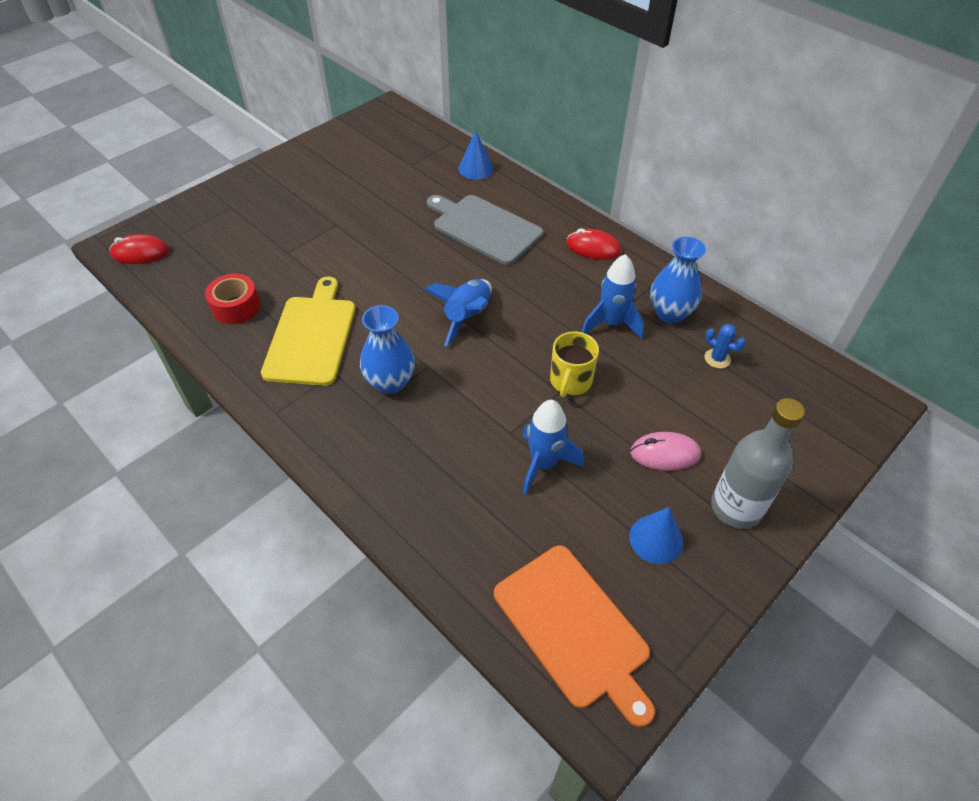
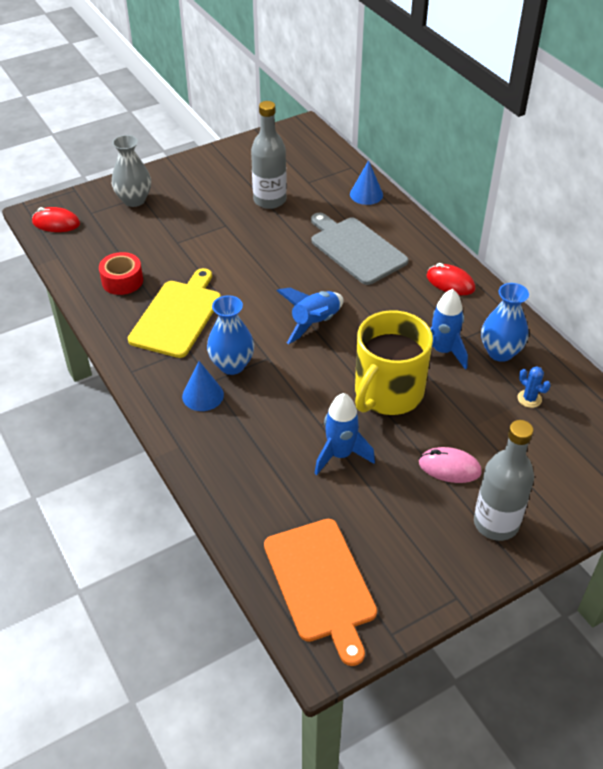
camera: 15 degrees right, 5 degrees down
(225, 213) = (134, 200): none -> grey vase
(376, 190) = (269, 200): none -> grey bottle
(570, 381) = (387, 393): yellow mug -> yellow mug, size x1.80
(656, 539) = (415, 532): blue cone -> blue cone (203, 395)

